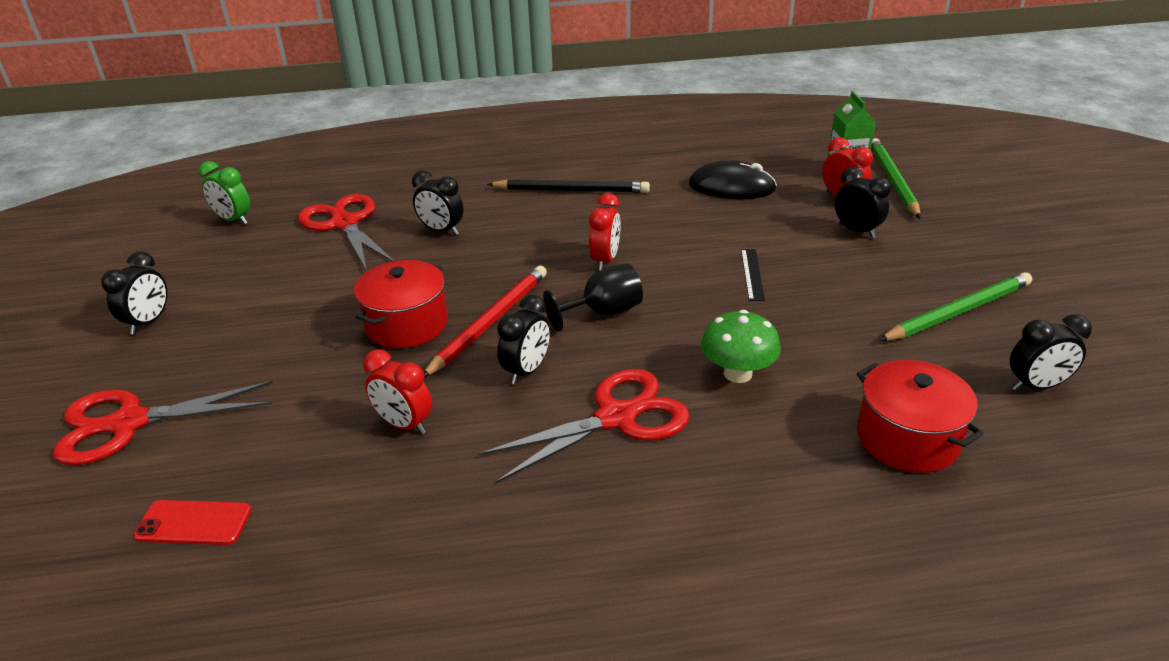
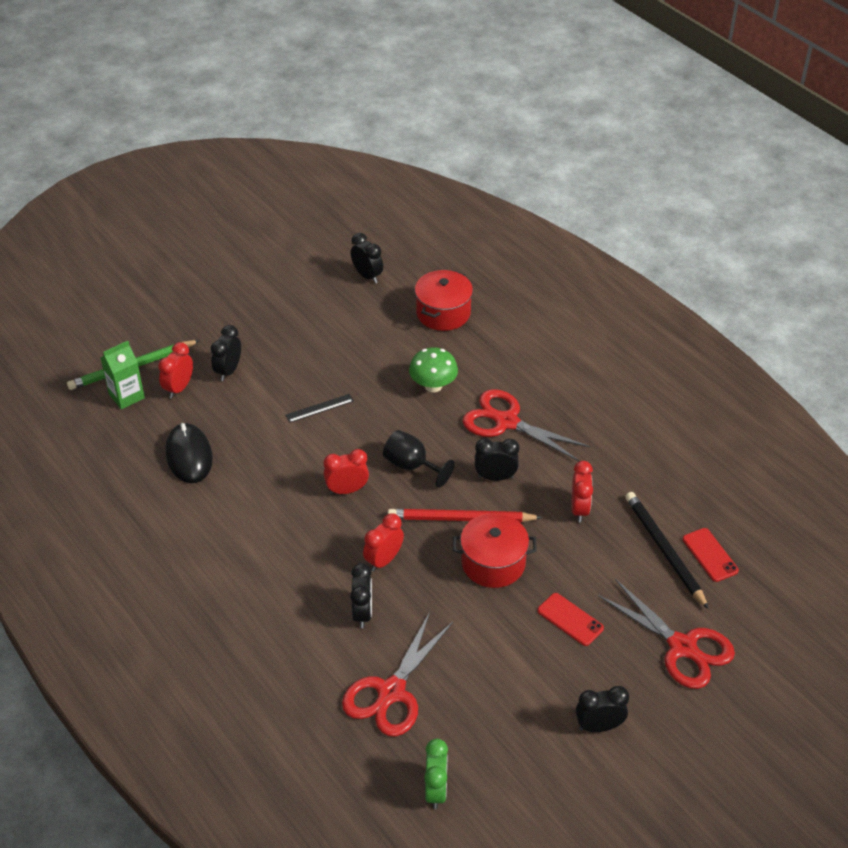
camera: 120 degrees left, 10 degrees up
(274, 351) = (570, 619): none -> red phone
(489, 257) = (383, 560): none -> red clock
(571, 190) = (246, 557): black pencil -> black pencil (664, 550)
(958, 311) = (309, 311): green pencil -> none

